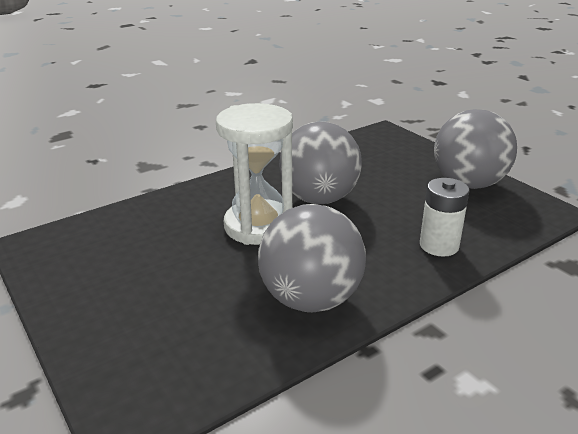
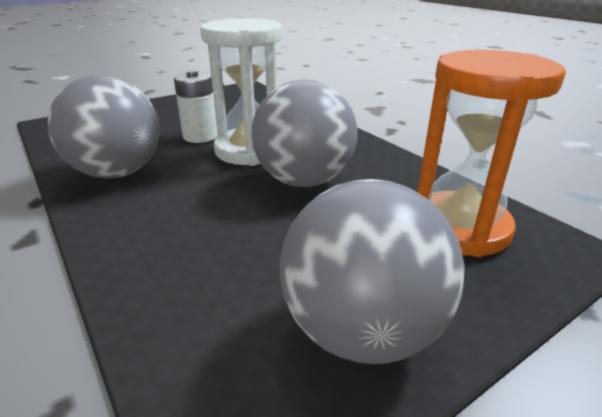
camera: 90 degrees right, 0 degrees up
(372, 152) = (460, 227): none -> orange hourglass
(439, 245) = (166, 260): white battery -> white battery (200, 136)

